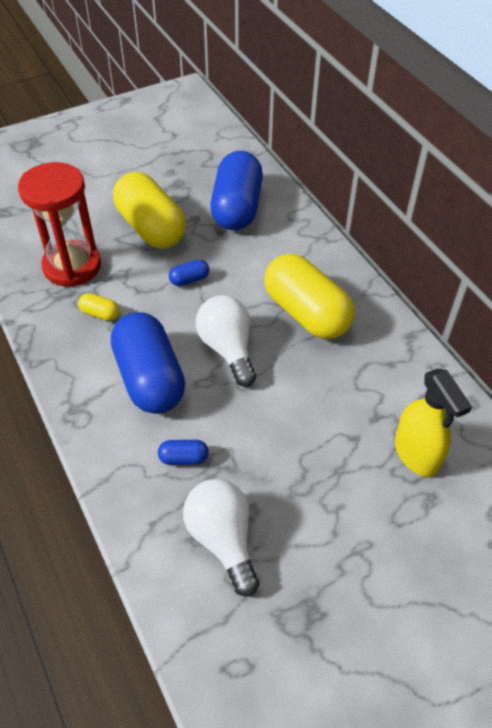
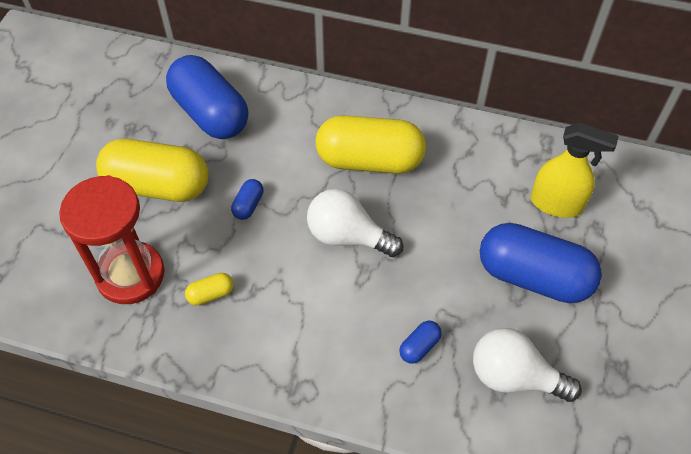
camera: 45 degrees left, 5 degrees up
(149, 378) = (319, 311): blue capsule -> blue capsule (533, 277)

